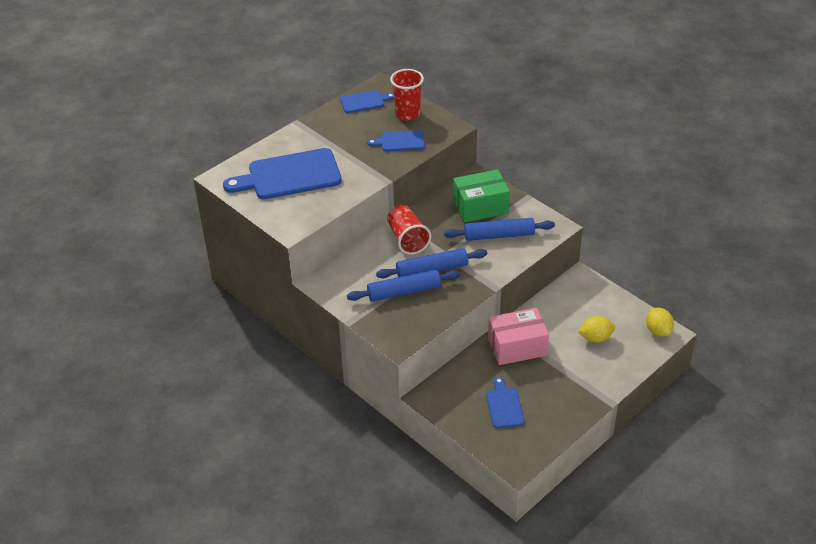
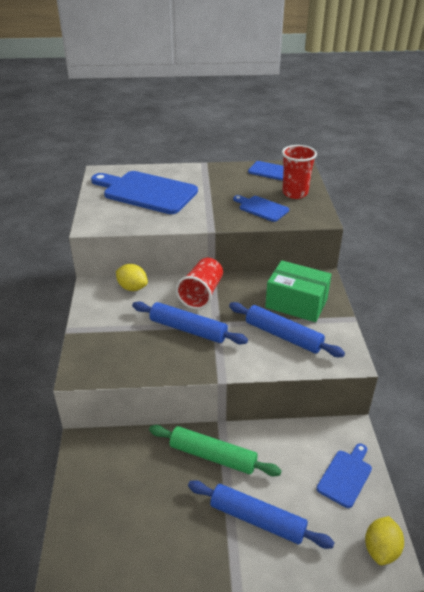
camera: 40 degrees right, 5 degrees down
(404, 291) = (142, 332): blue rolling pin -> blue rolling pin (257, 519)
(504, 406) = (131, 506): blue cutting board -> blue cutting board (345, 476)
(517, 347) = (213, 456): pink box -> green rolling pin
(595, 338) = (300, 505): yellow lemon -> yellow lemon (132, 287)

